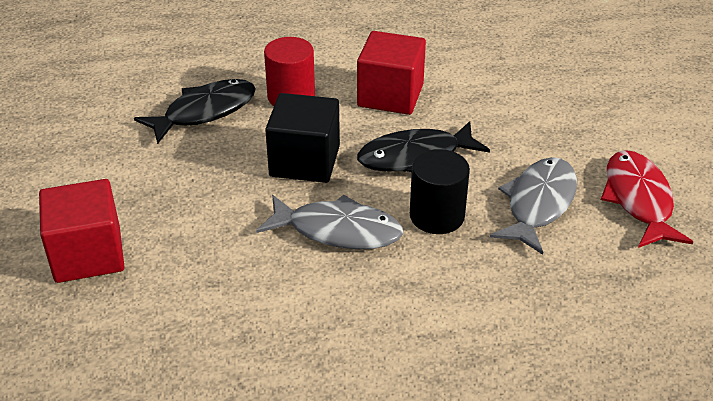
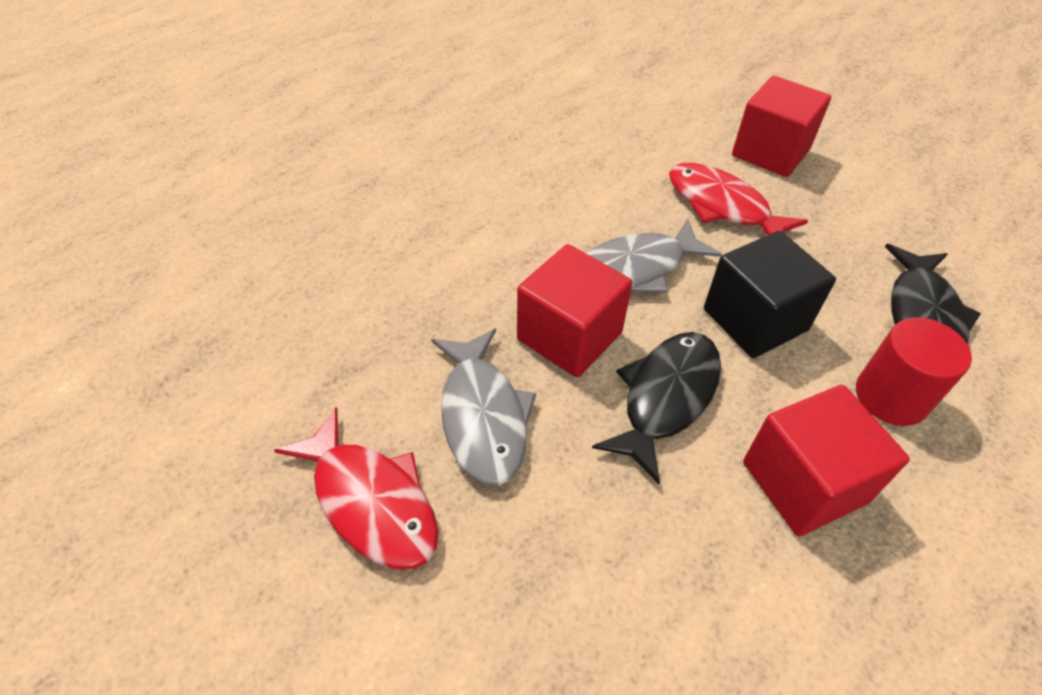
camera: 140 degrees right, 10 degrees up
(204, 236) = (722, 206): none -> red fish
(437, 216) = (569, 336): black cylinder -> red cube

